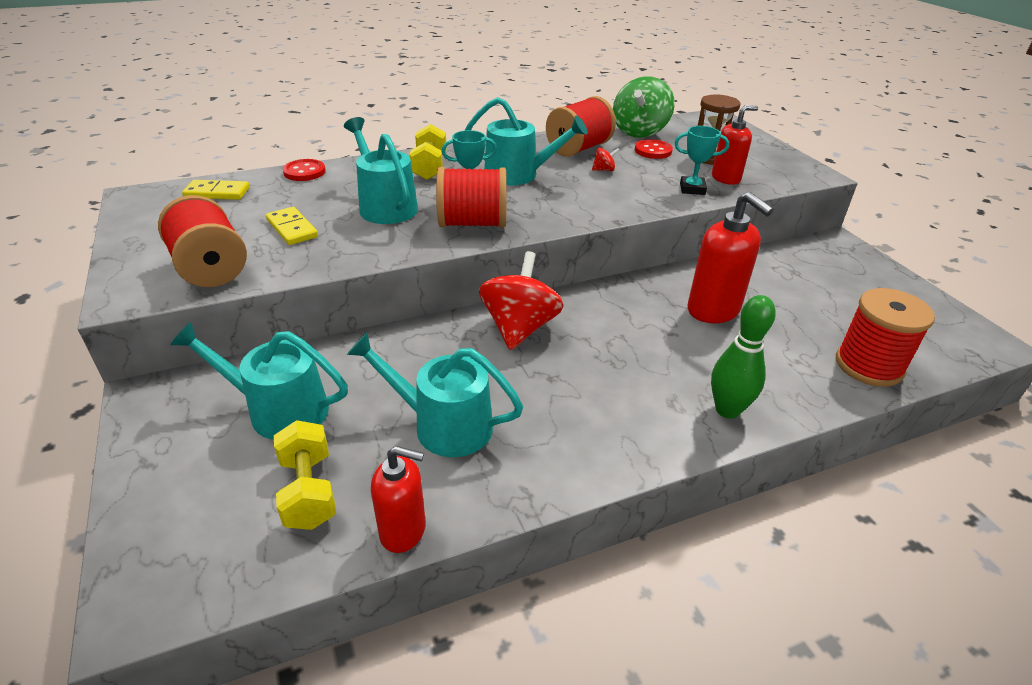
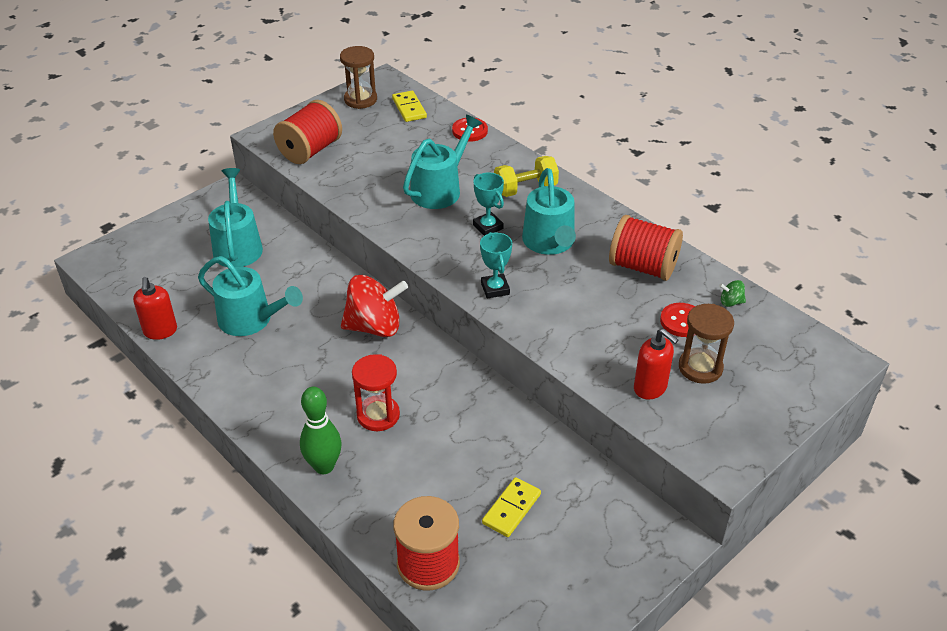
camera: 70 degrees right, 5 degrees up
(154, 216) = (360, 99): none -> brown hourglass
(292, 228) = (378, 161): yellow domino -> yellow domino (511, 509)
(309, 491) = (178, 284): yellow dumbbell -> none
(443, 425) = (250, 320): turquoise watering can -> turquoise watering can turned 120 degrees clockwise
(472, 223) = (440, 242): red spool -> none
(604, 170) = (603, 295): red spinning top -> none
(639, 131) = (730, 302): green spinning top -> green spinning top, size x0.40
(659, 354) = (378, 415): none -> red hourglass
(692, 189) = (603, 365): turquoise trophy -> turquoise trophy (495, 289)
(713, 310) = (463, 443): red soap dispenser -> none

